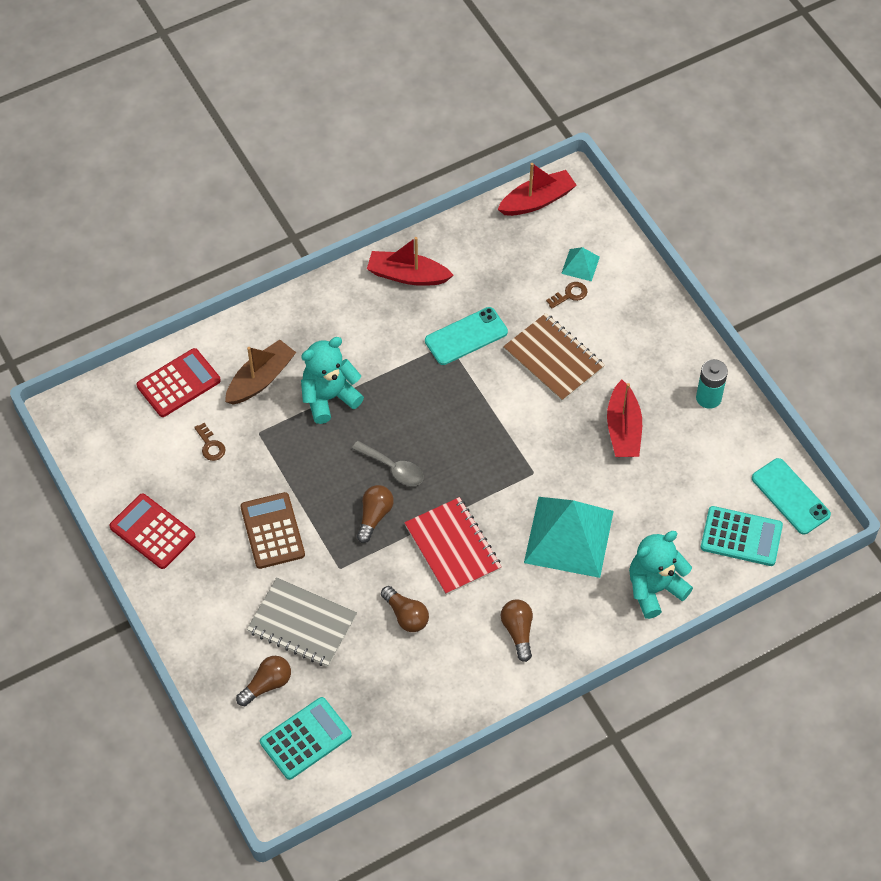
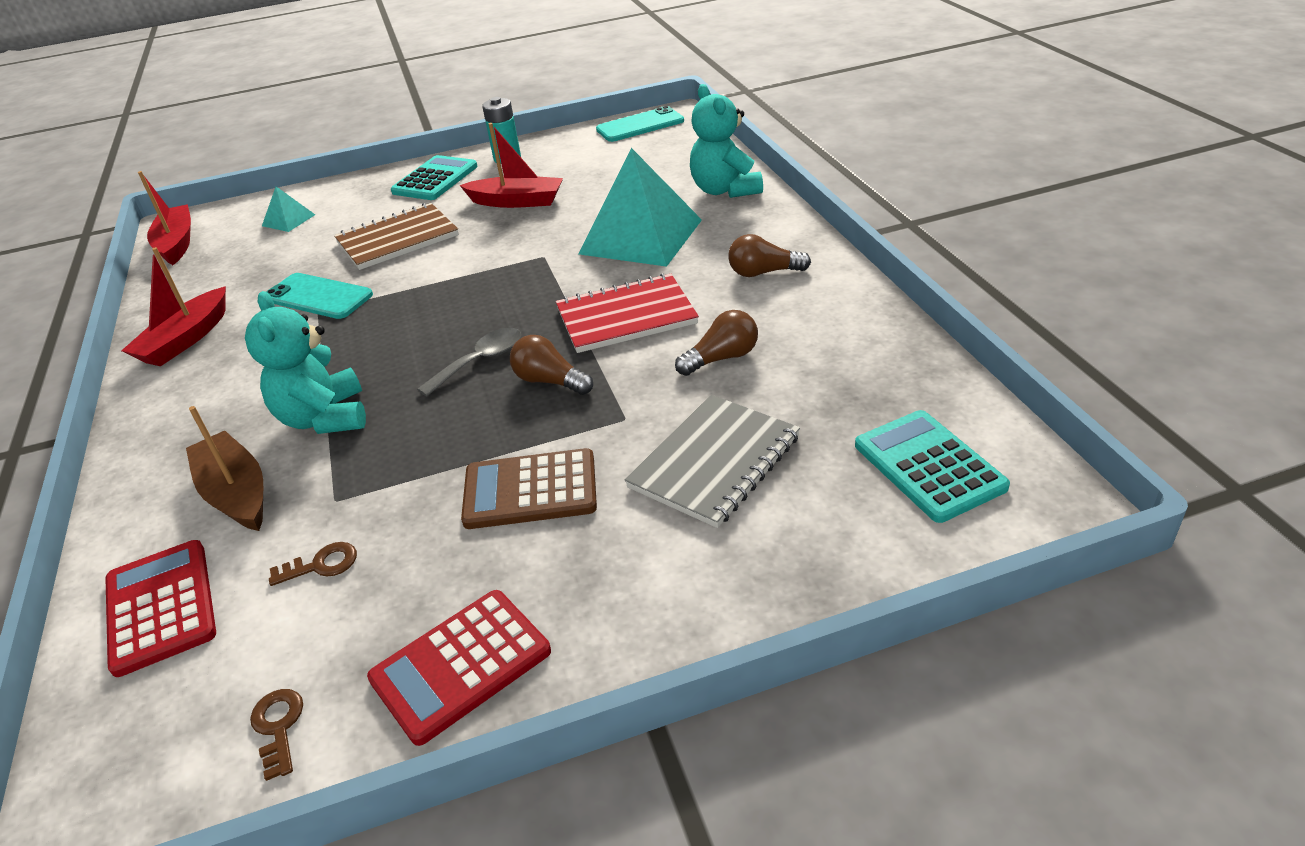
camera: 75 degrees left, 20 degrees down
(267, 684) = (825, 508): brown light bulb -> none
(466, 336) = (318, 297): turquoise phone -> turquoise phone turned 45 degrees counterclockwise
(570, 295) = (321, 227): brown key -> brown key (278, 727)
(741, 536) = (676, 147): turquoise calculator -> turquoise calculator (435, 179)

